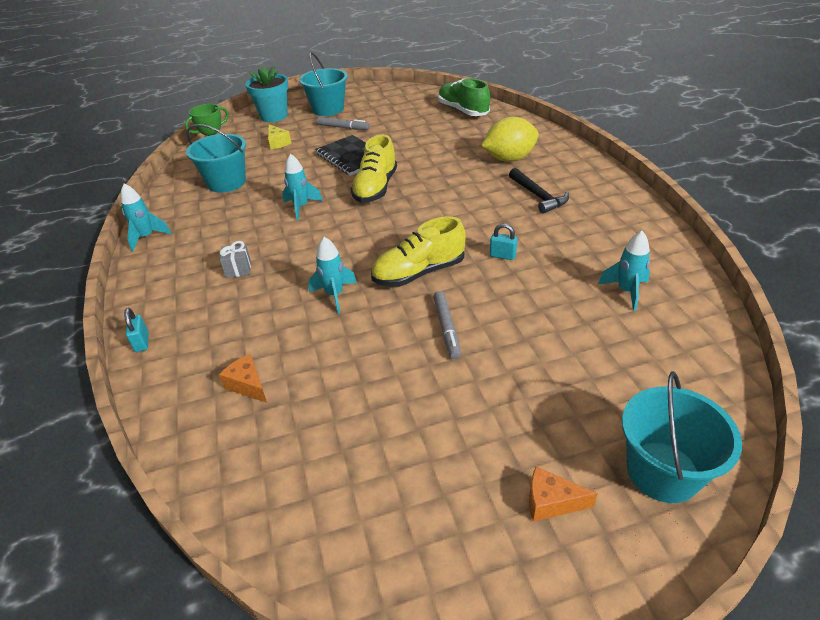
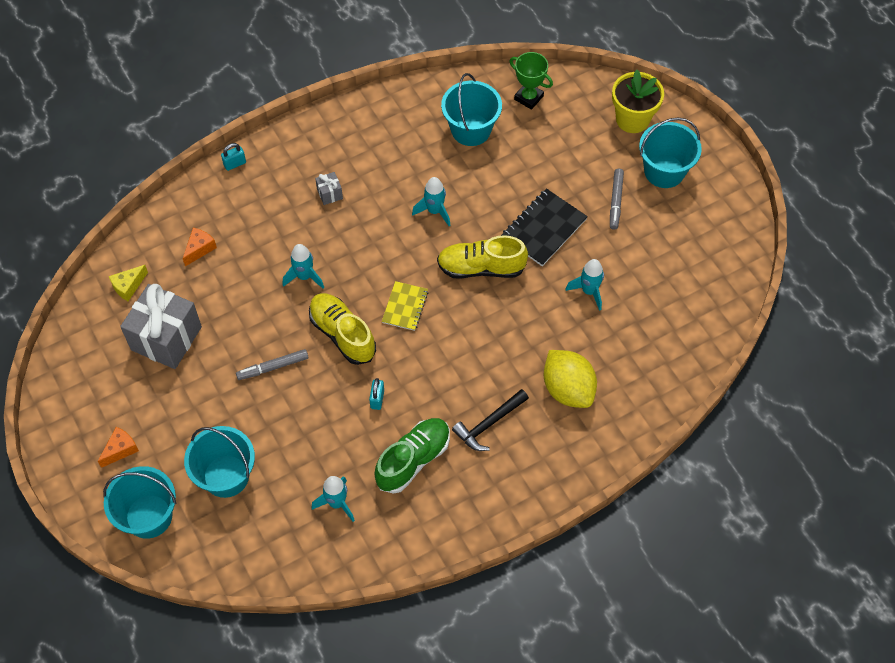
camera: 75 degrees right, 20 degrees up
(147, 237) = (366, 105): turquoise rocket -> turquoise rocket (589, 291)
(274, 116) = (632, 119): turquoise flower pot -> yellow flower pot
(278, 143) = (564, 146): yellow cheese -> yellow cheese (128, 286)
(374, 431) = (166, 338): none -> grey gift
(400, 231) = (405, 307): none -> yellow notebook
(463, 111) = (690, 324): green shoe -> green shoe (413, 460)
(551, 502) = (120, 449): orange cheese -> orange cheese turned 45 degrees clockwise
(594, 381) = (226, 476): none -> turquoise bucket

